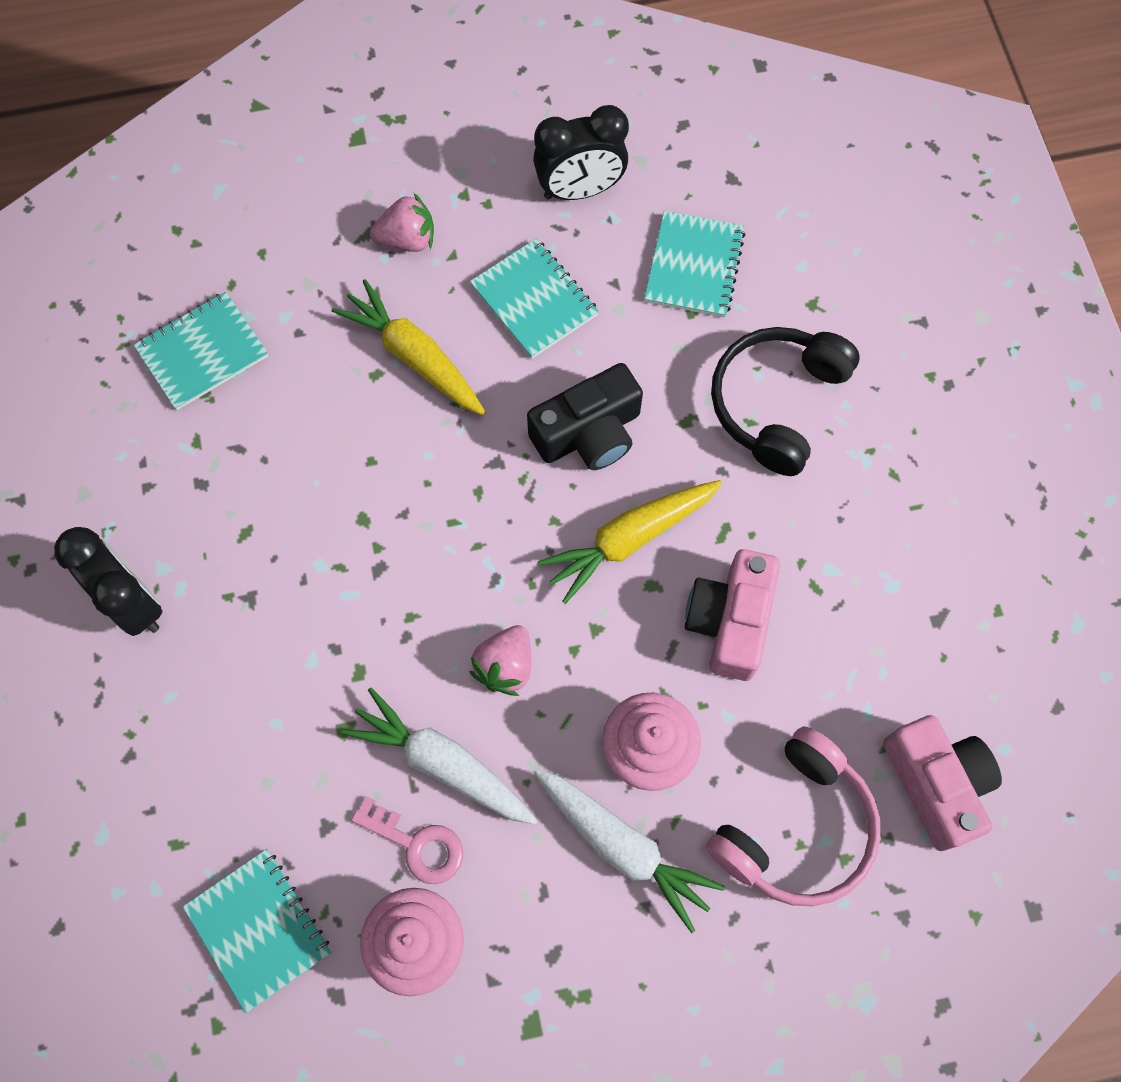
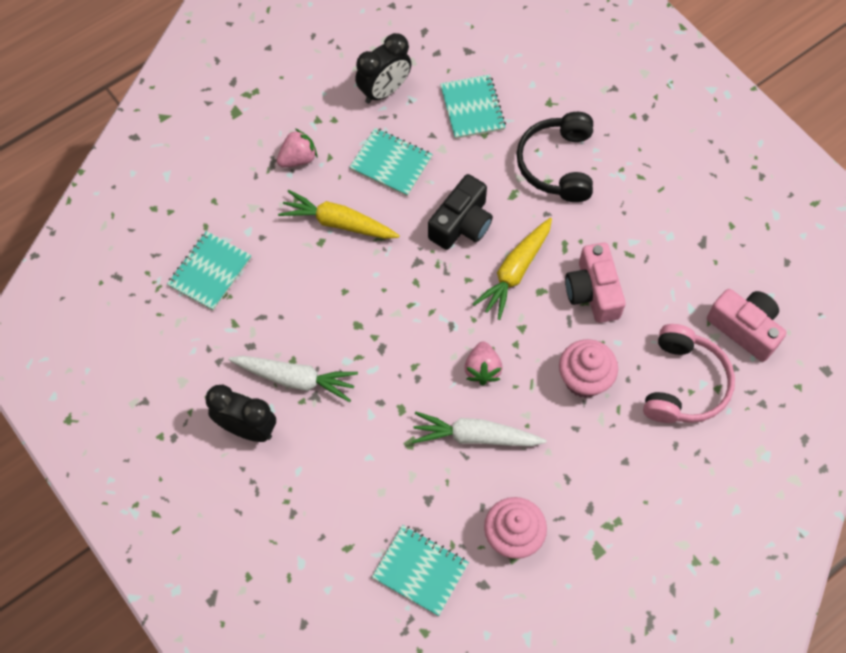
camera: 25 degrees left, 5 degrees down
(417, 844) = (484, 485): pink key -> none
(623, 846) = (597, 435): white carrot -> white carrot (295, 379)

